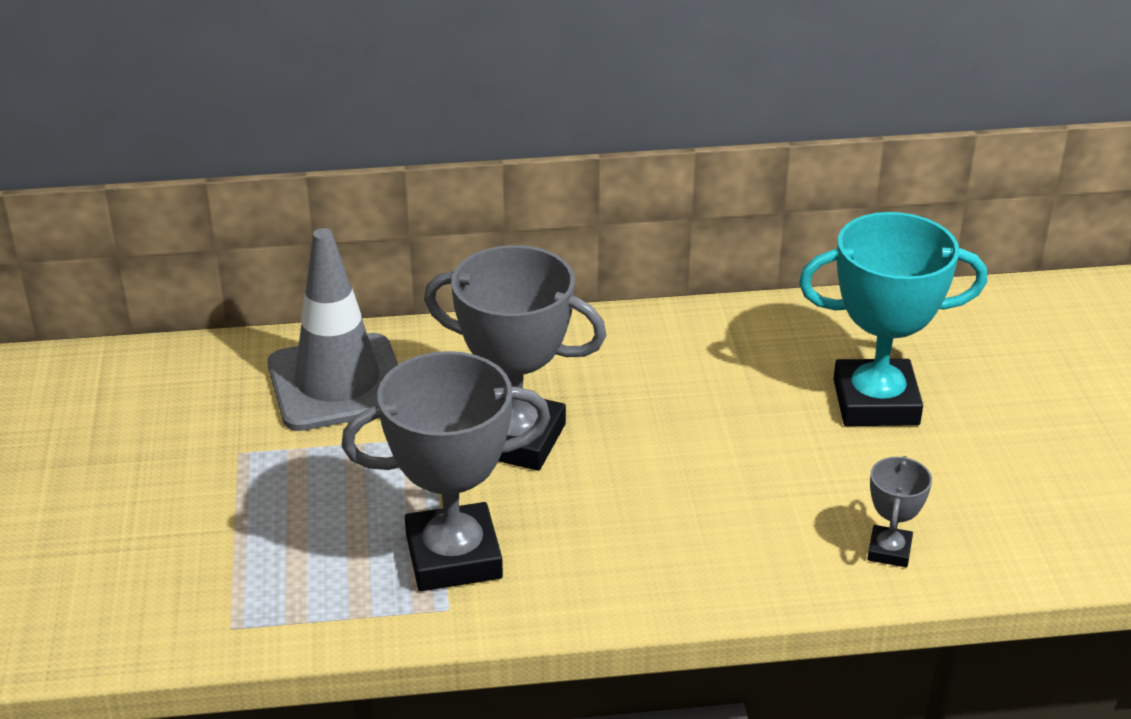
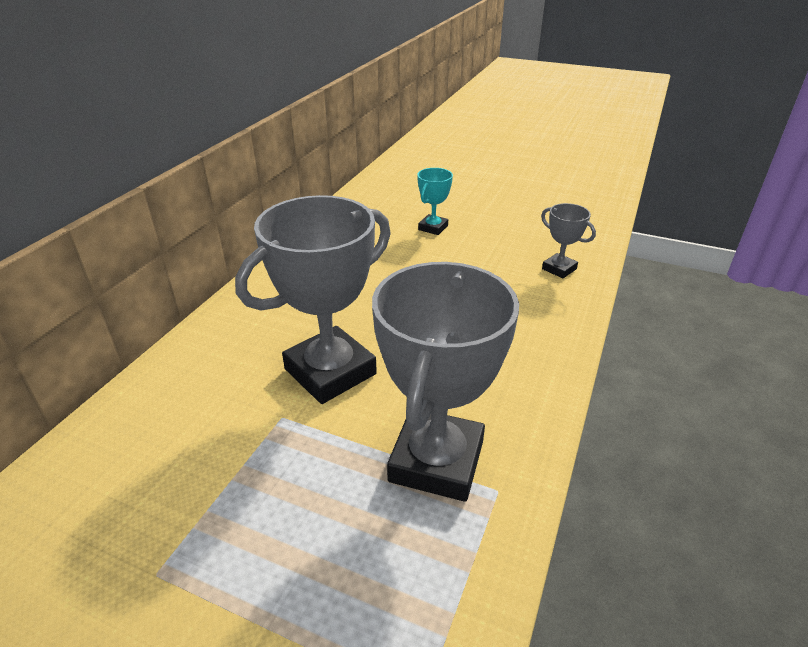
camera: 60 degrees left, 0 degrees up
(338, 383) = (147, 451): grey traffic cone -> none
(876, 402) = (433, 228): turquoise trophy -> turquoise trophy, size x0.47

